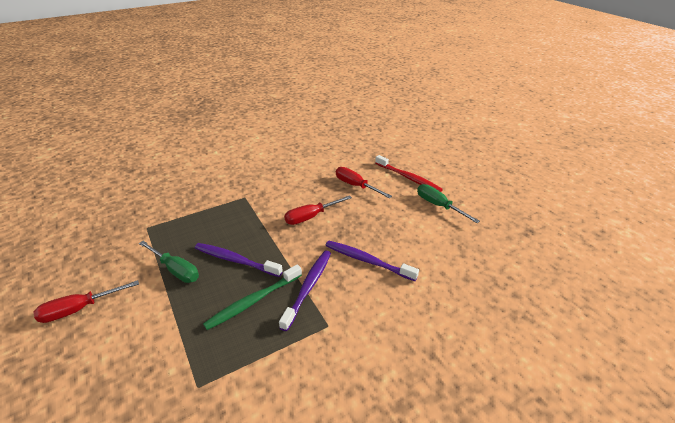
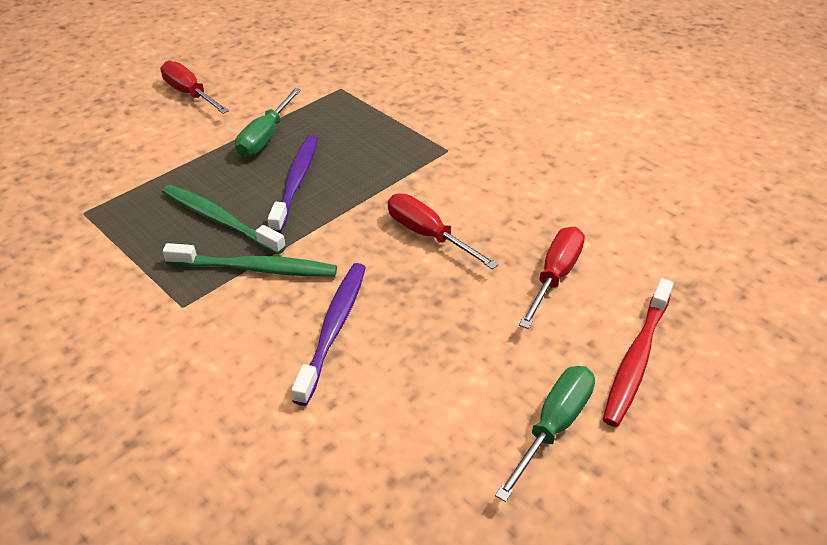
camera: 75 degrees right, 5 degrees up
(308, 287) = (255, 268): purple toothbrush -> green toothbrush

